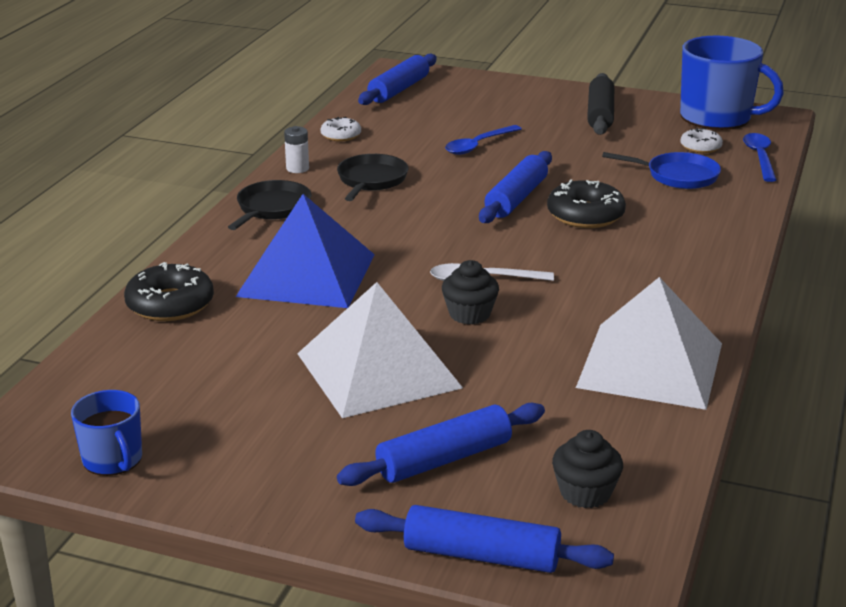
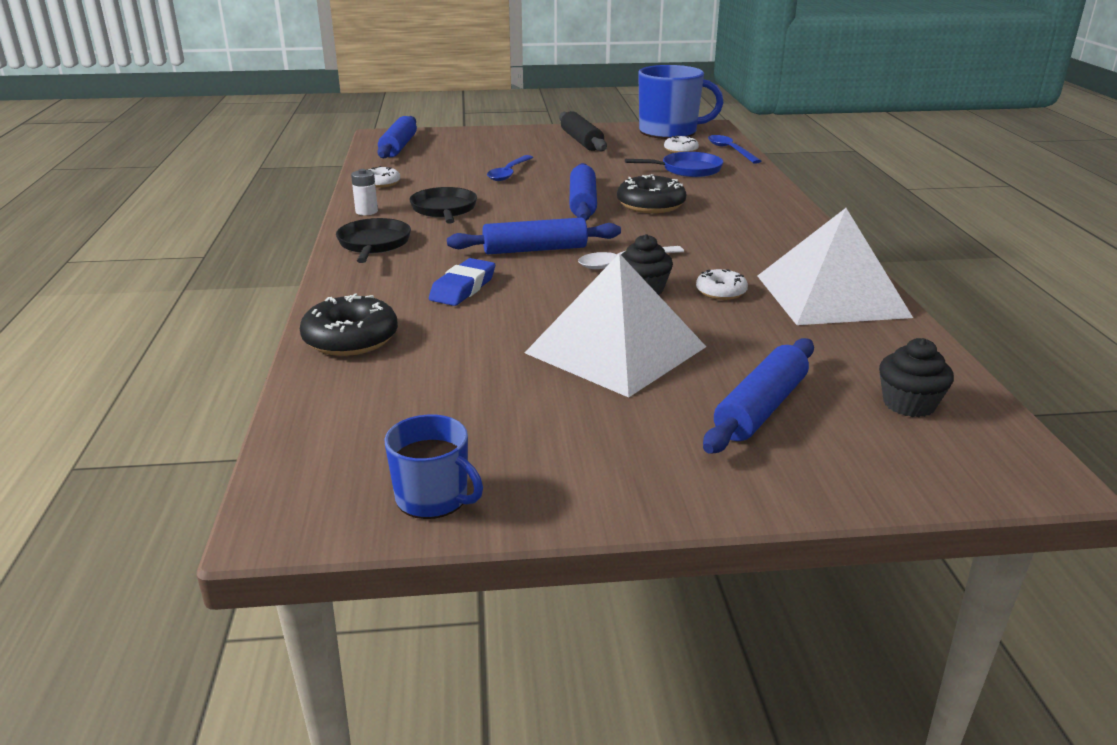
camera: 25 degrees left, 0 degrees up
(307, 275) = (463, 288): blue pyramid -> blue eraser
(481, 555) = (894, 482): blue rolling pin -> blue rolling pin (535, 249)
(542, 334) = (721, 292): none -> white donut

